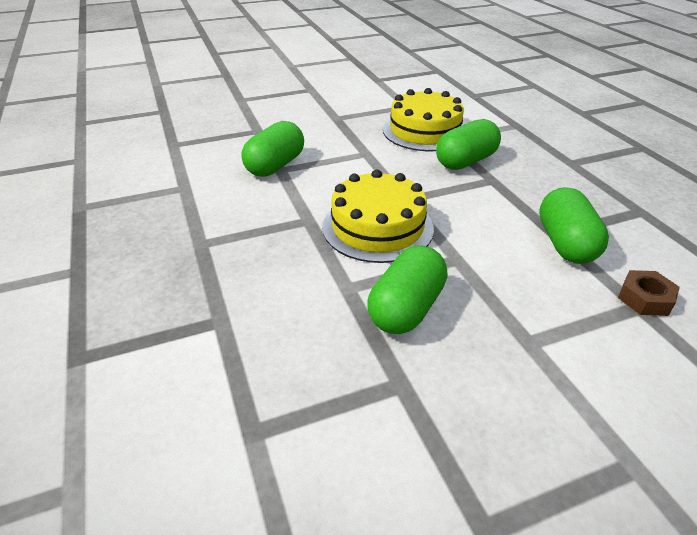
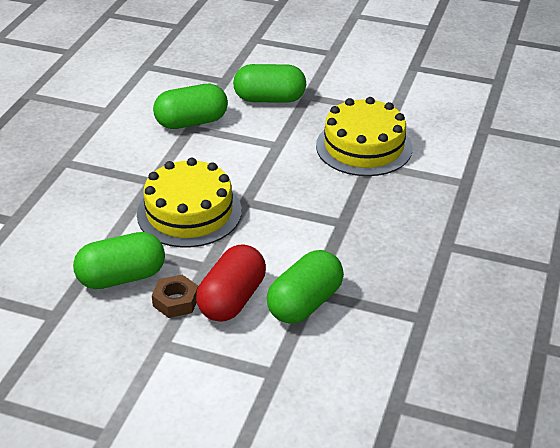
camera: 40 degrees right, 0 degrees up
(465, 161) = (349, 194): green capsule -> green capsule (269, 99)
(517, 271) = (232, 299): none -> red capsule
(645, 298) = (289, 372): brown nut -> brown nut (176, 301)

